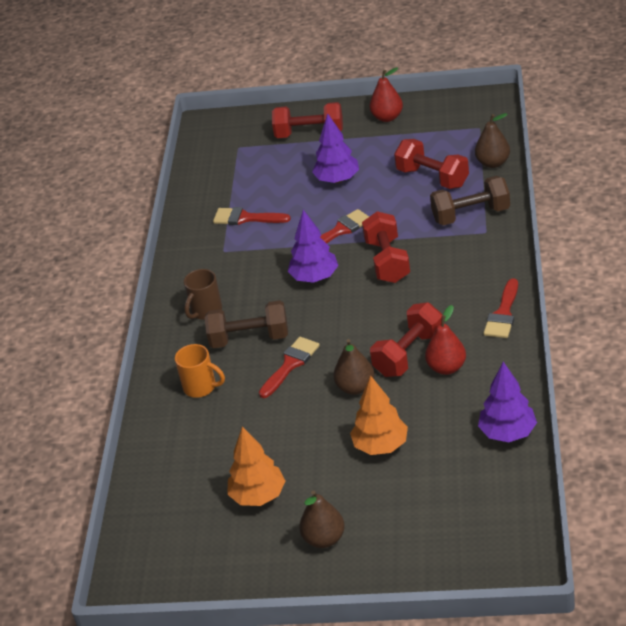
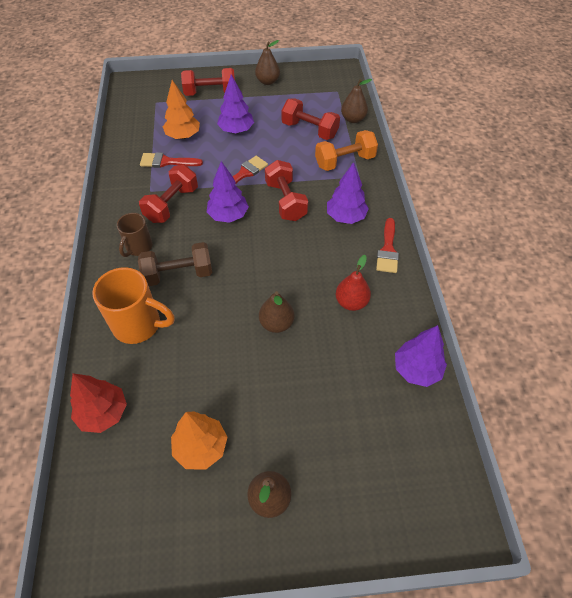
camera: 15 degrees left, 15 degrees up
(159, 465) = (103, 413): none -> red tree
(201, 387) = (138, 325): orange mug -> orange mug, size x1.63
(290, 364) = (217, 300): red brush -> none
(381, 446) = (307, 386): orange tree -> orange tree (183, 136)
(387, 117) = (267, 81): red pear -> brown pear
(409, 354) = (317, 289): red dumbbell -> red dumbbell (172, 204)
(459, 278) = (345, 217): none -> purple tree
(471, 215) = (344, 161): brown dumbbell -> orange dumbbell

